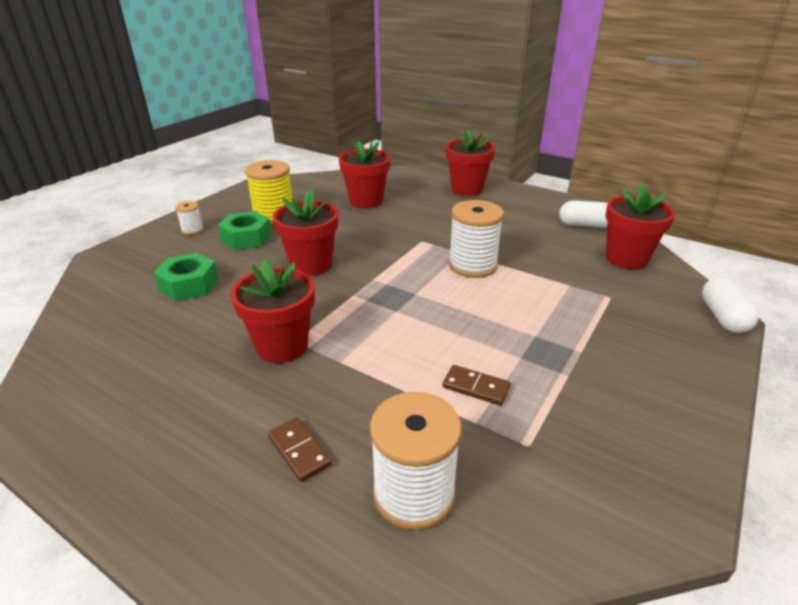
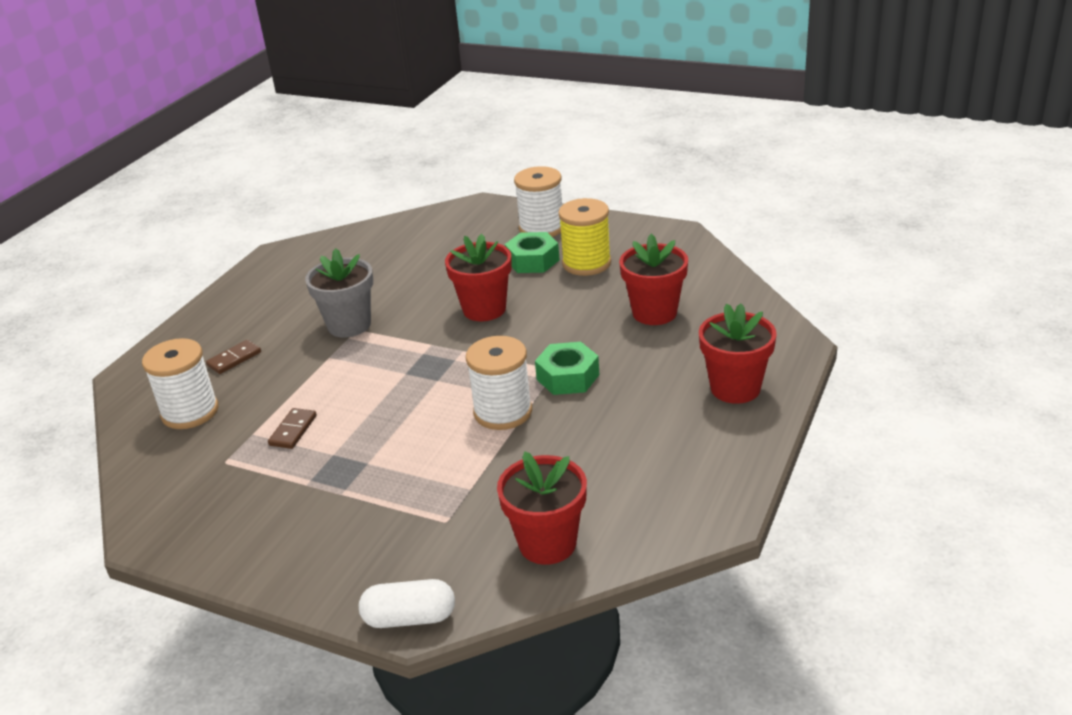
camera: 85 degrees right, 0 degrees up
(189, 285) = (438, 258): green nut -> green nut (568, 377)
(192, 230) = (541, 228): white spool -> white spool, size x2.03
(282, 346) = (349, 325): red flower pot -> grey flower pot
(586, 225) = (645, 508): white capsule -> none

